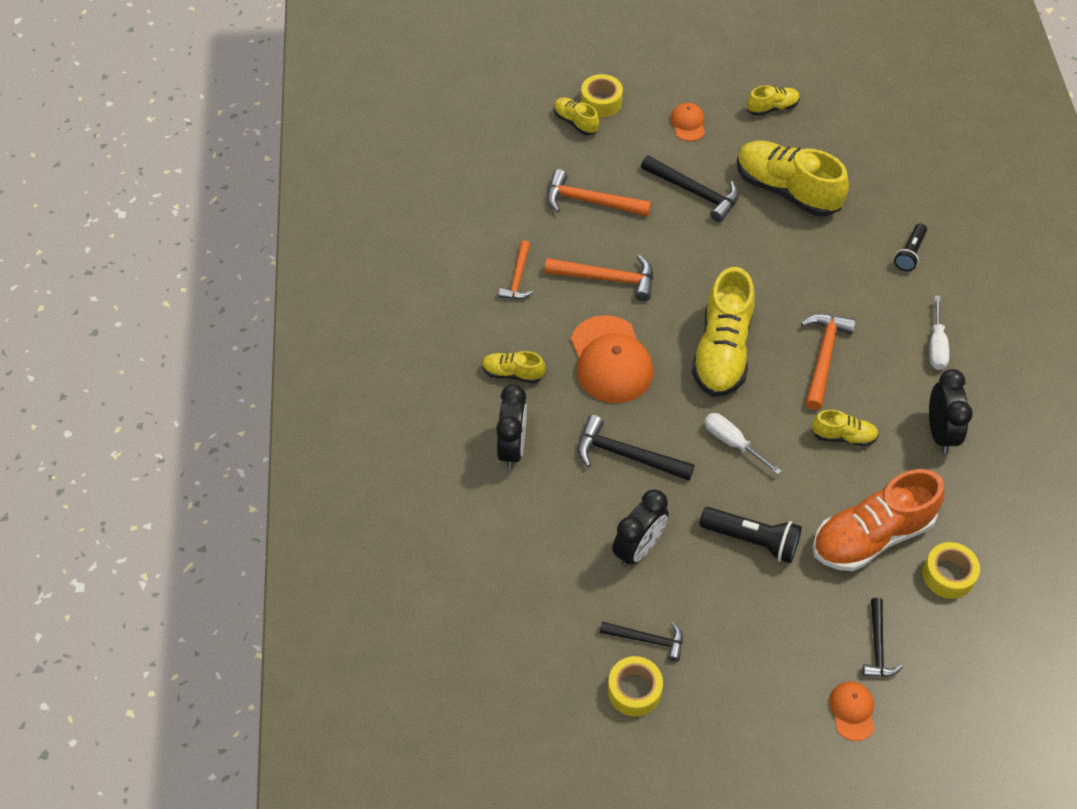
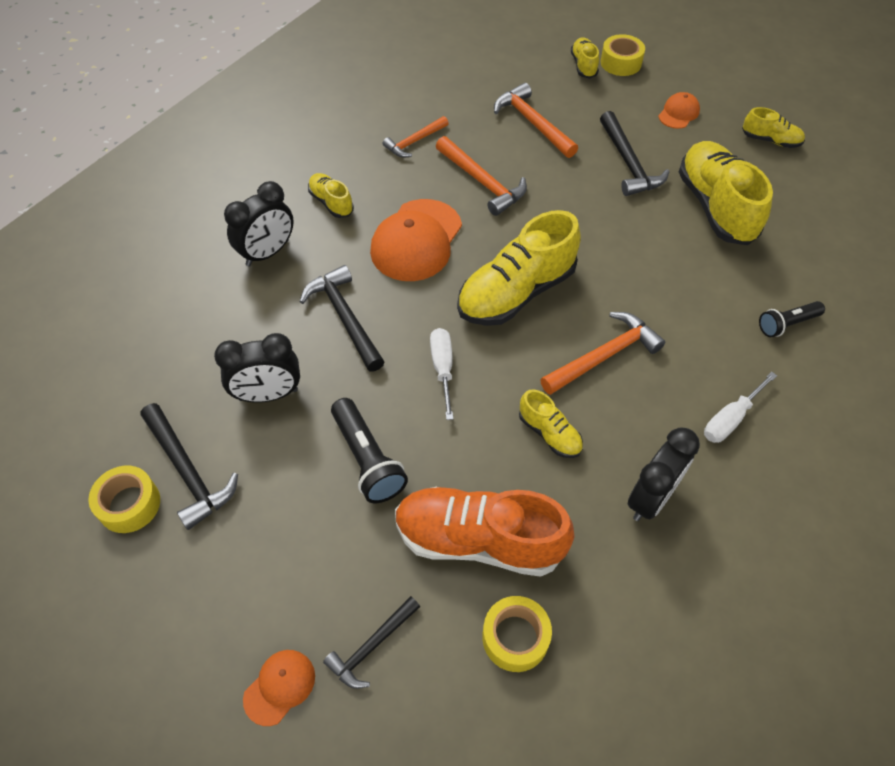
camera: 40 degrees right, 0 degrees up
(647, 640) = (188, 472): black hammer -> black hammer, size x1.53

